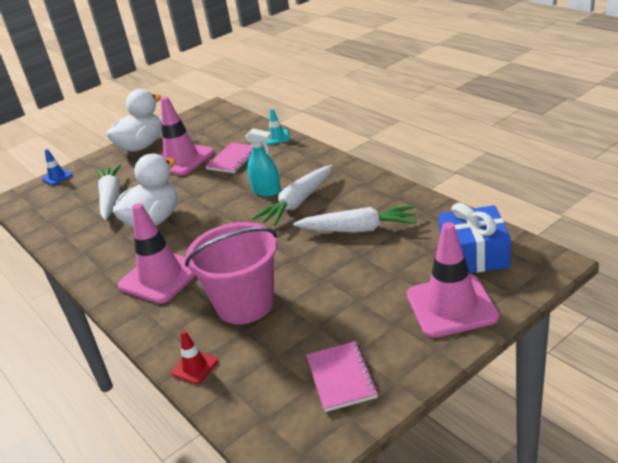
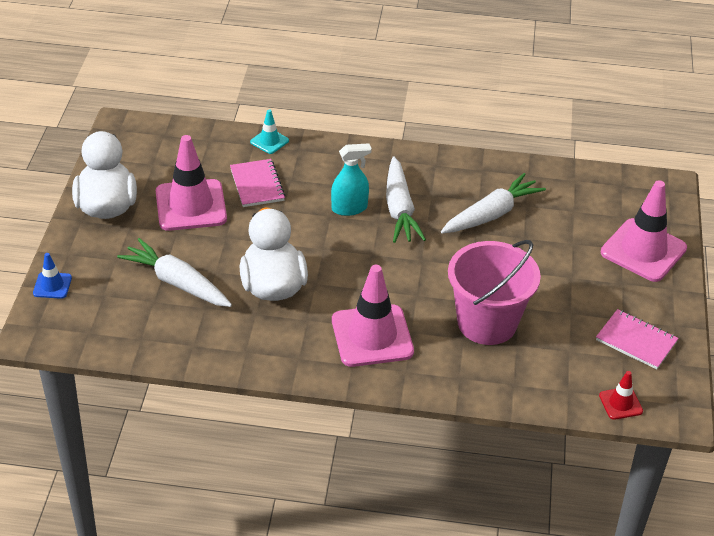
camera: 50 degrees left, 10 degrees up
(195, 367) = (520, 391): red traffic cone -> red traffic cone (620, 403)
(474, 254) = (609, 200): blue gift -> none

